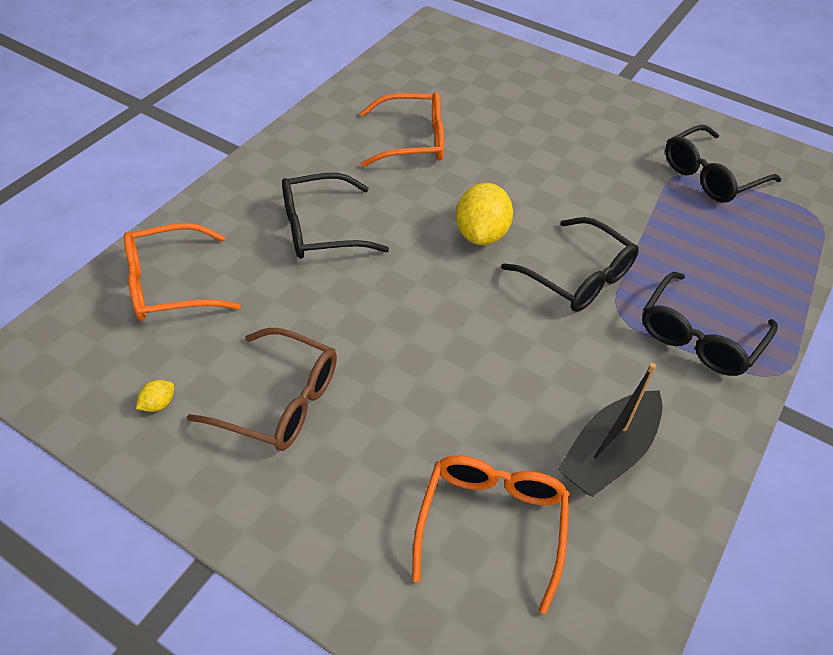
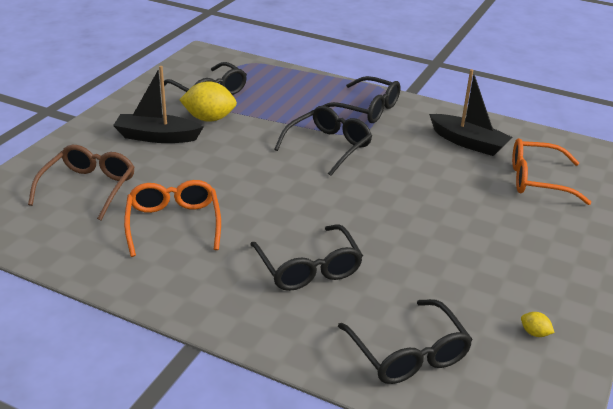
camera: 95 degrees left, 15 degrees down
(169, 285) = (408, 354): orange glasses -> black glasses
(280, 401) = (498, 269): brown glasses -> brown glasses (89, 188)
(481, 234) = (294, 185): yellow lemon -> yellow lemon (209, 119)
(586, 132) = (157, 137): none -> black boat

